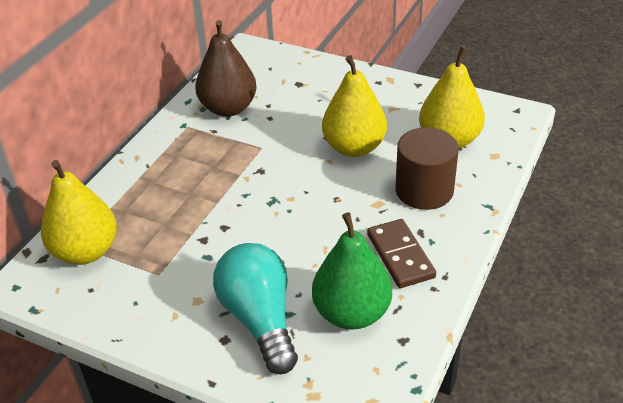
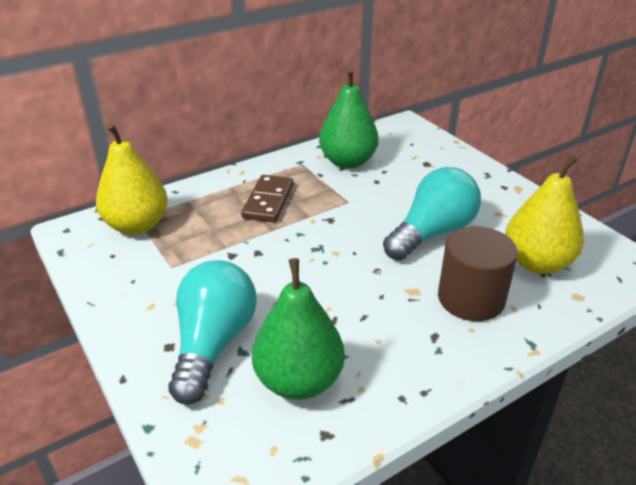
camera: 30 degrees right, 5 degrees down
(228, 108) = (348, 162): brown pear -> green pear
(354, 147) = (432, 233): yellow pear -> turquoise light bulb
(400, 256) = (393, 349): brown domino -> brown domino (268, 201)

